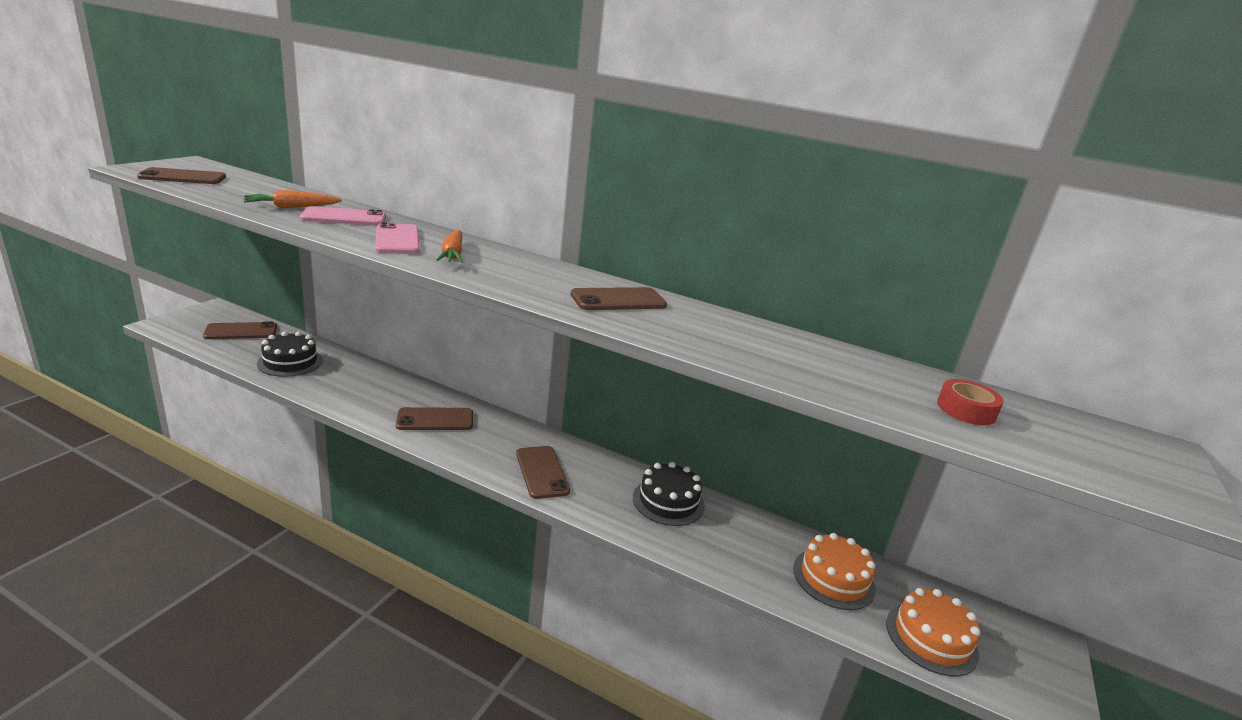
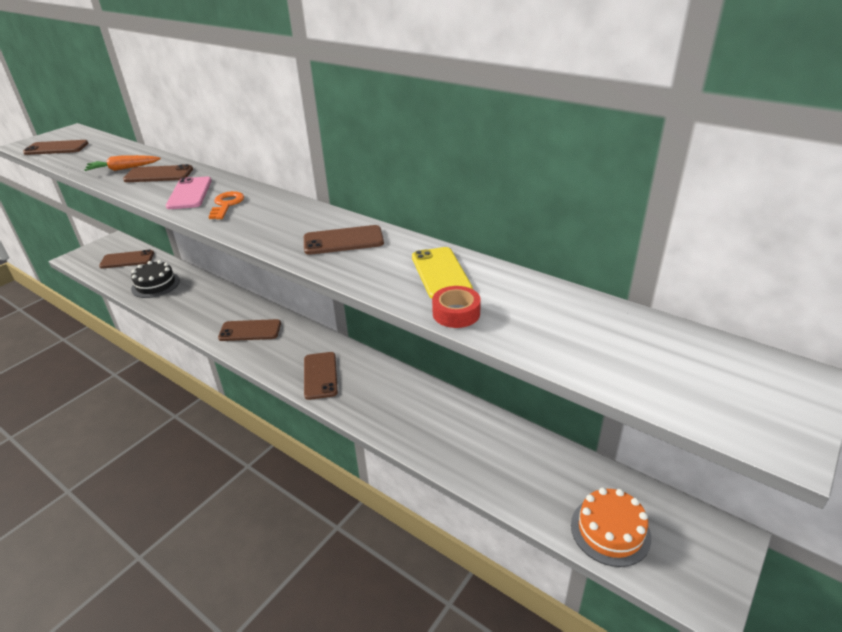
camera: 15 degrees right, 10 degrees up
(344, 217) = (159, 175): pink phone -> brown phone
(452, 254) = (227, 204): orange carrot -> orange key
(668, 501) = (417, 400): black cake -> none
(748, 338) = (440, 273): none -> yellow phone
(833, 578) = (540, 472): orange cake -> none
(966, 410) = (609, 343): red tape -> red tape (456, 313)

